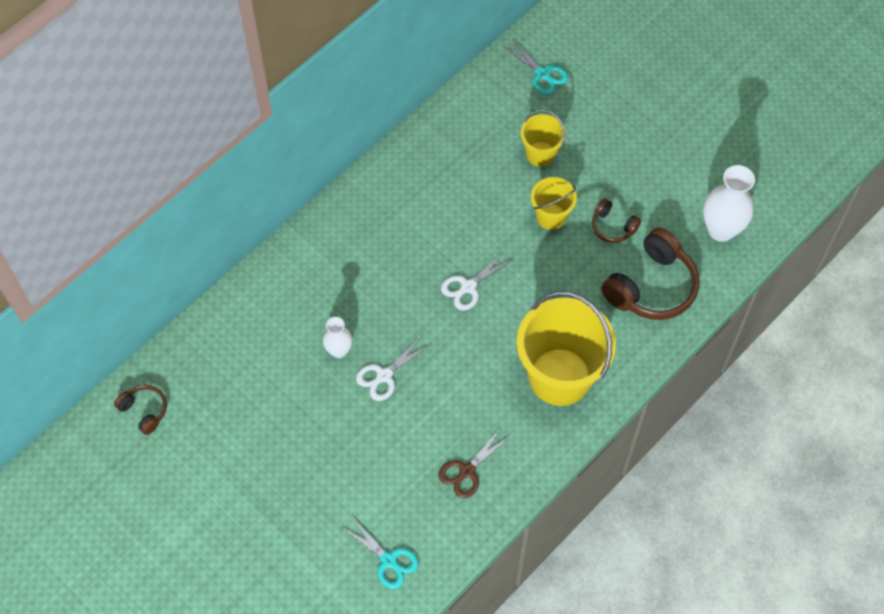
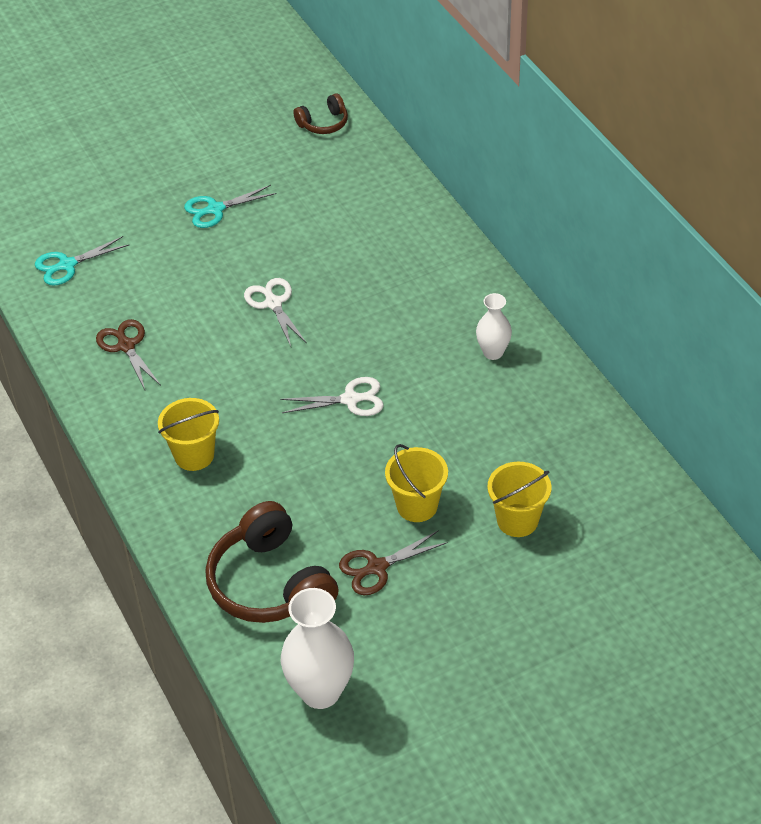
camera: 110 degrees right, 15 degrees down
(339, 350) = (322, 273): white vase -> white vase (493, 352)
(467, 287) = (351, 399): white scissors -> white scissors turned 105 degrees clockwise
(543, 74) = (649, 558): turquoise scissors -> turquoise scissors (215, 209)
(560, 377) = (194, 455): yellow bucket -> yellow bucket, size x0.50
(613, 226) = (376, 568): brown headphones -> brown scissors

